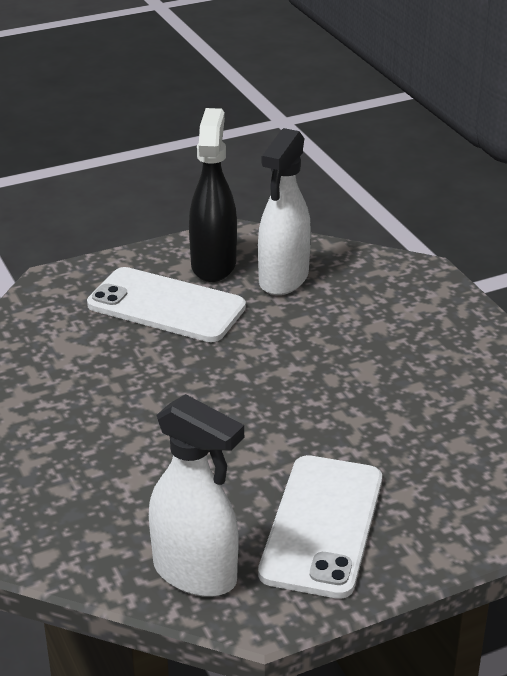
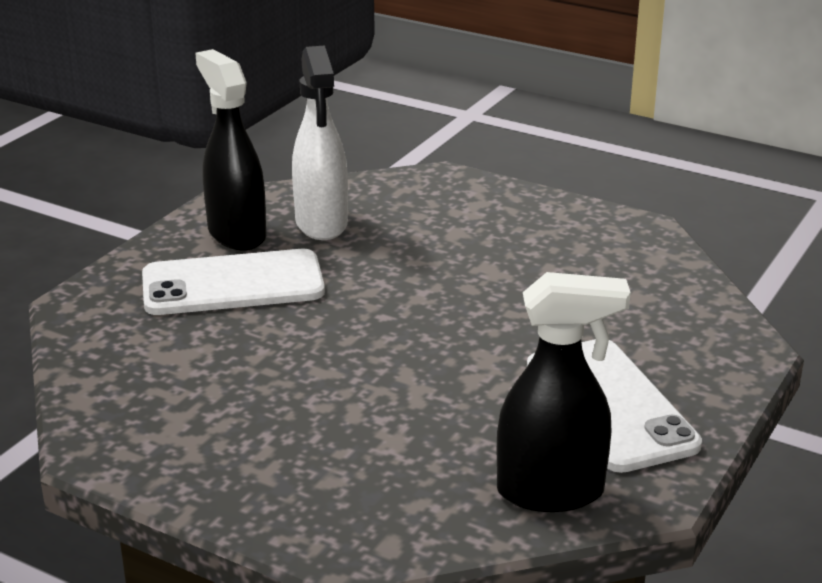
camera: 35 degrees left, 5 degrees down
(196, 573) = (551, 492): white spray bottle -> black spray bottle

